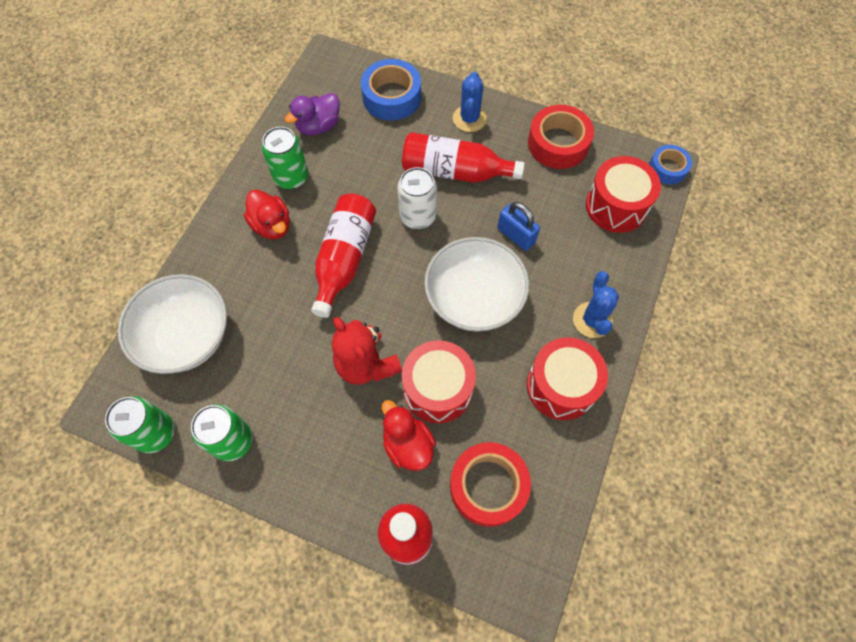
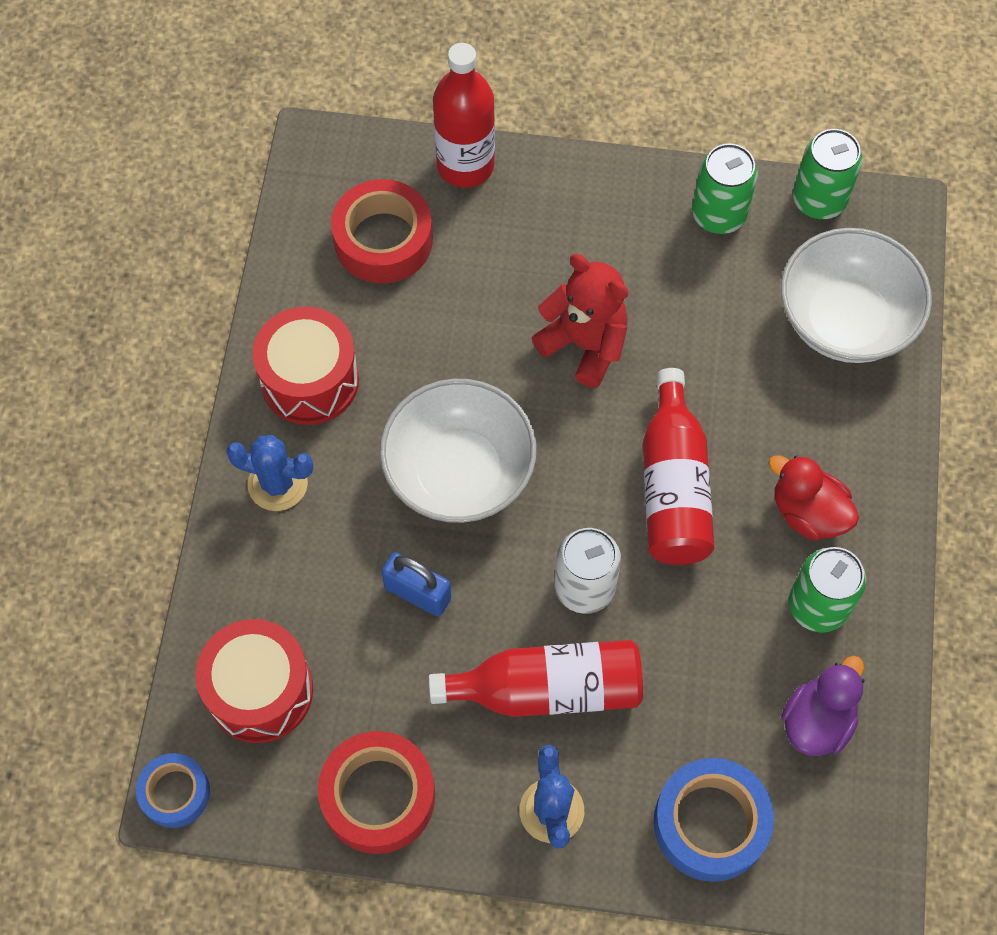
camera: 165 degrees right, 0 degrees up
(407, 444) = (497, 262): red duck -> none
(438, 389) = (477, 336): red drum -> none
(592, 320) = (277, 484): blue cactus -> blue cactus turned 60 degrees counterclockwise

